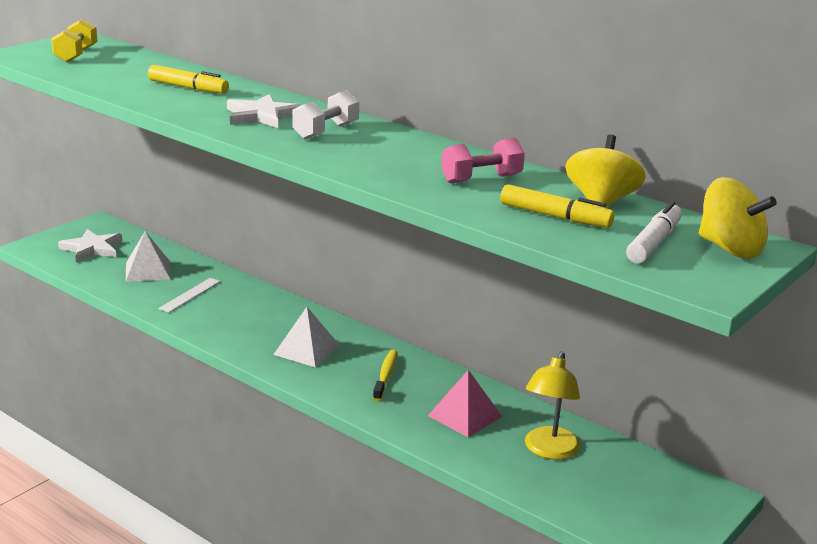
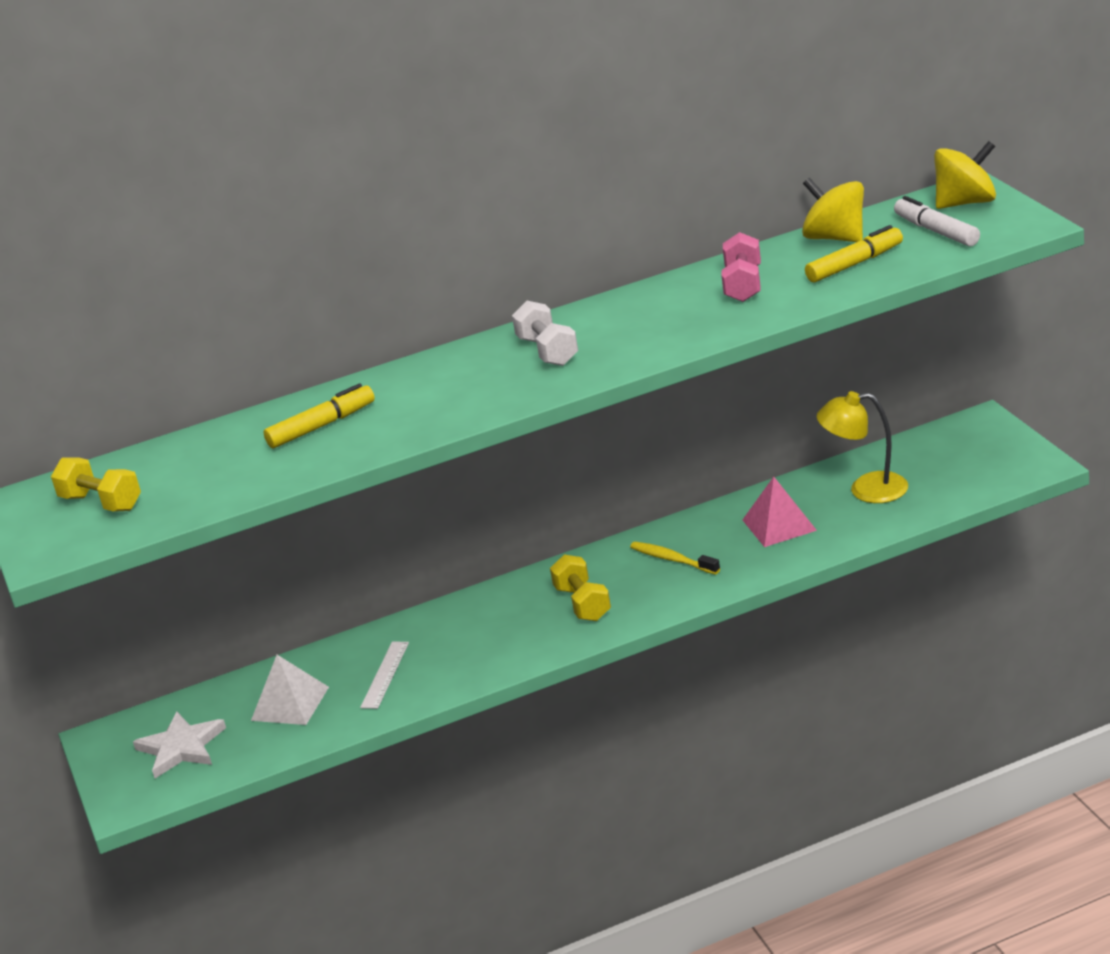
camera: 55 degrees left, 5 degrees up
(190, 295) = (385, 675): white ruler -> white ruler turned 45 degrees clockwise
(261, 115) = (464, 385): white star -> none
(307, 350) = (583, 604): white pyramid -> yellow dumbbell
(549, 451) = (866, 489): yellow lamp -> yellow lamp turned 135 degrees clockwise

